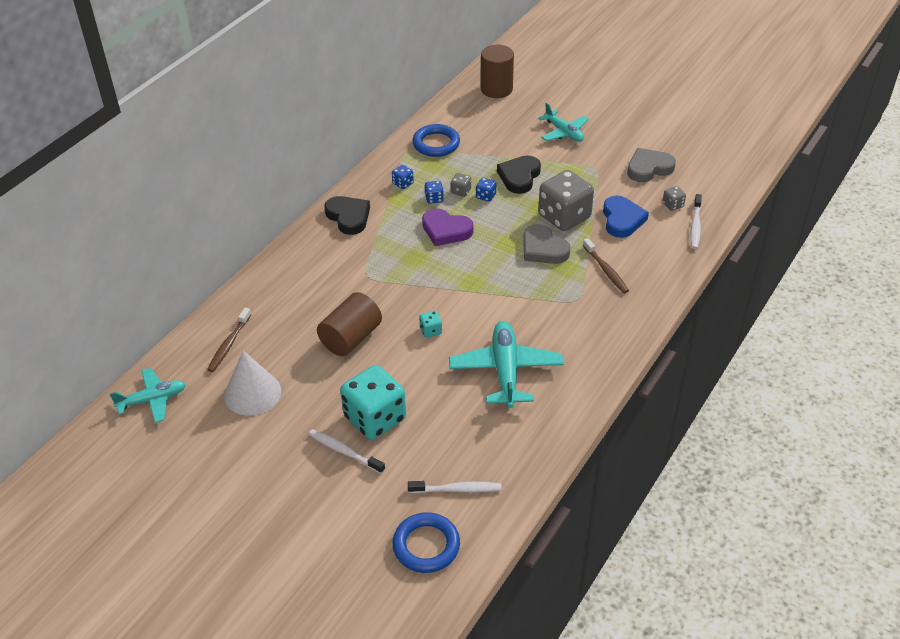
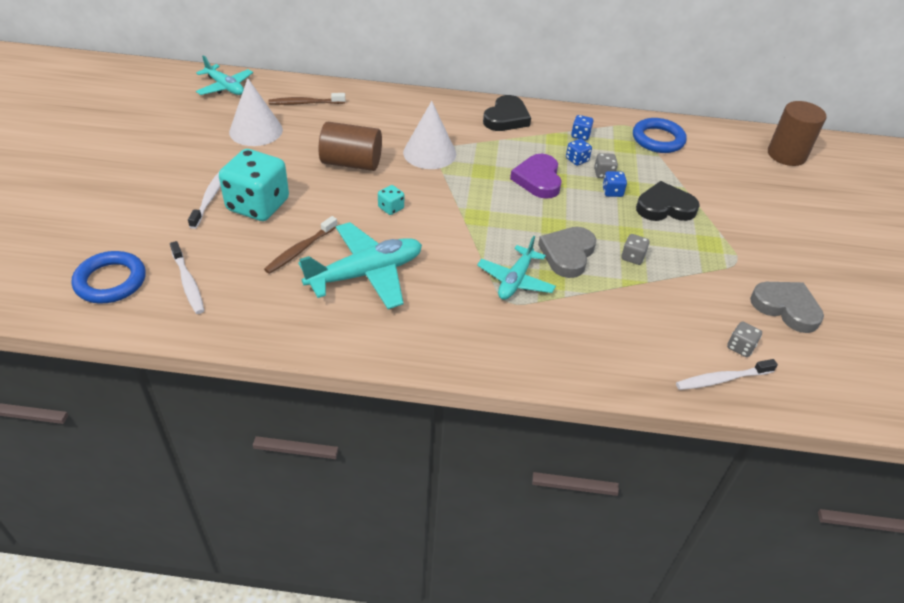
camera: 60 degrees right, 0 degrees up
(368, 282) = (429, 153): none -> white cone
(564, 132) = (772, 221): turquoise plane -> turquoise plane (515, 280)
(564, 217) = (632, 257): grey dice -> grey dice, size x0.42
(606, 270) = (573, 314): brown toothbrush -> brown toothbrush (300, 250)
(622, 219) = (671, 306): blue heart -> none

